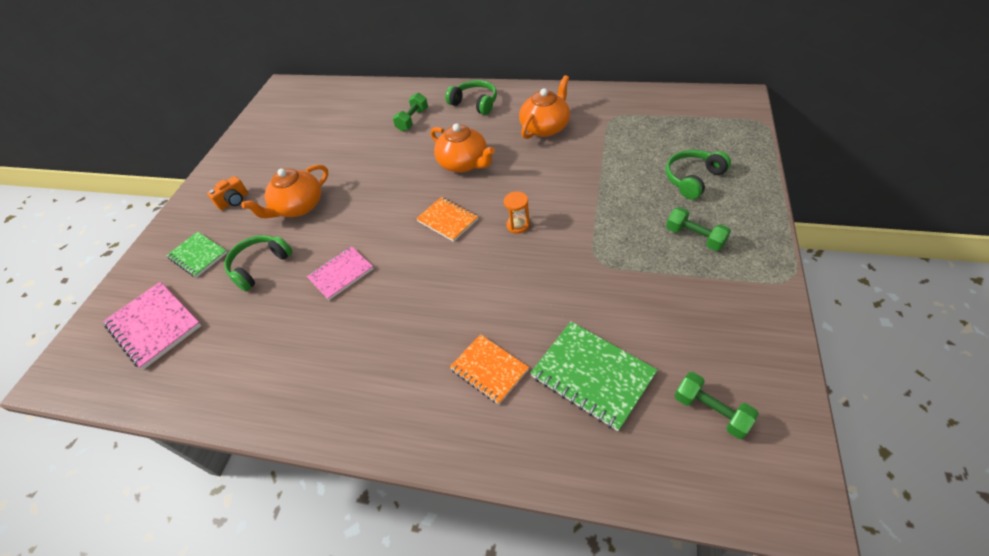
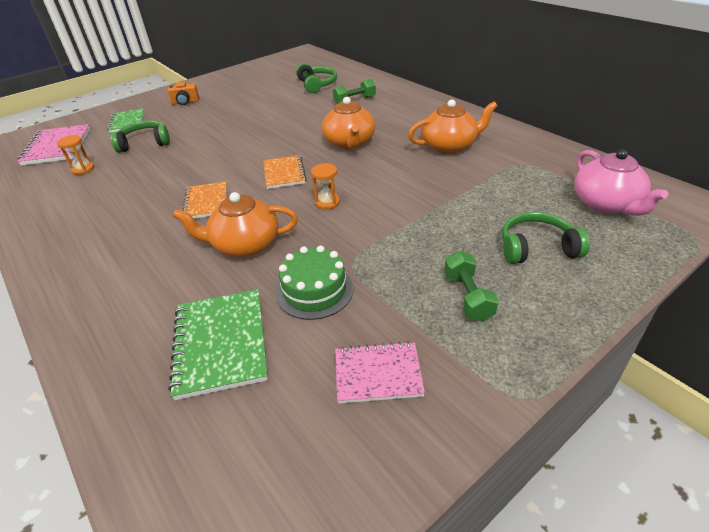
camera: 35 degrees right, 10 degrees down
(232, 329) = (83, 169): none -> orange hourglass
(298, 207) = (211, 121): orange teapot -> orange teapot (244, 244)
(341, 274) = (176, 171): pink notebook -> pink notebook (378, 374)
(475, 103) = (415, 108): green headphones -> green headphones (317, 85)
(489, 370) = (164, 286): orange notebook -> orange notebook (206, 202)
(601, 296) = (314, 290): none -> green cake
(694, 123) = (606, 204): none -> pink teapot
(711, 411) = (268, 452): green dumbbell -> none

